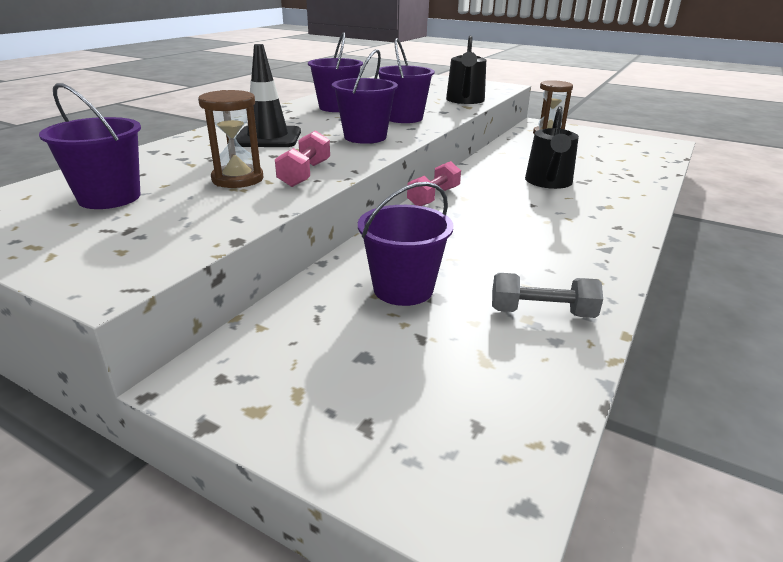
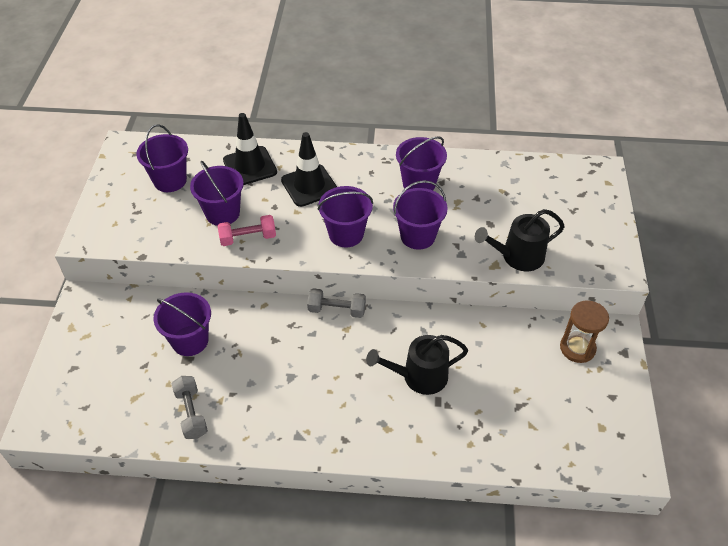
camera: 65 degrees right, 20 degrees up
(181, 154) = (250, 166): none -> black traffic cone
(238, 179) = (222, 213): brown hourglass -> purple bucket
(433, 197) = (337, 310): pink dumbbell -> grey dumbbell

